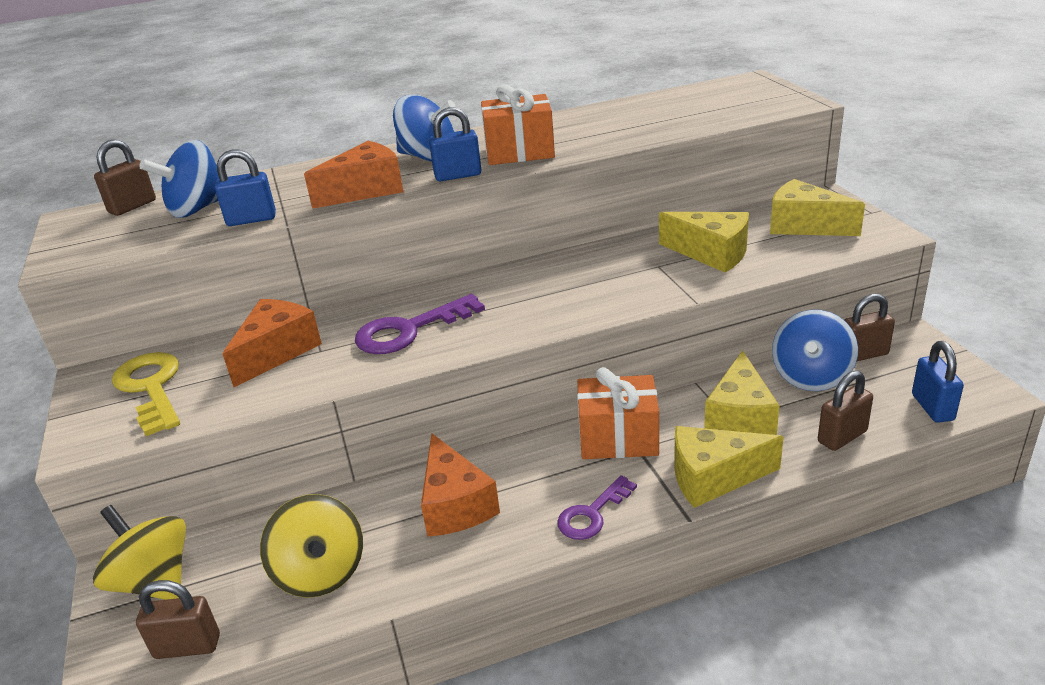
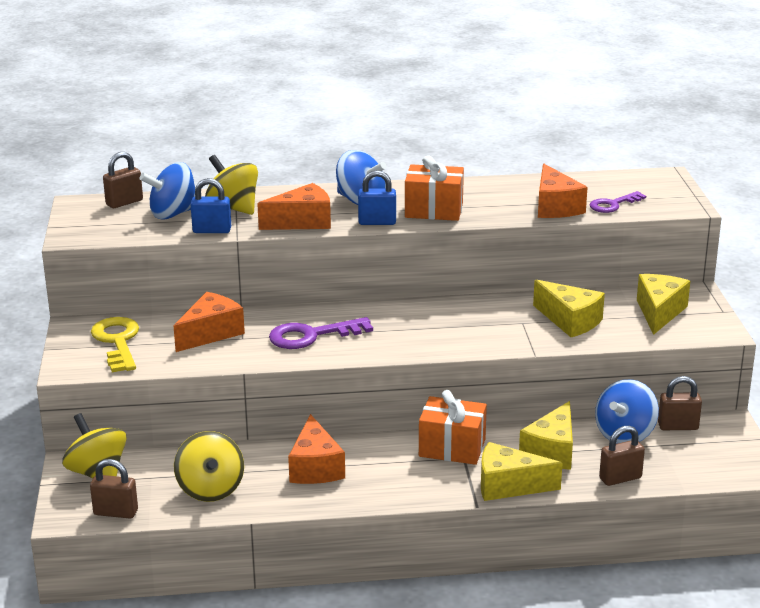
camera: 10 degrees right, 5 degrees down
(274, 189) = (233, 208): none -> yellow spinning top
(592, 514) = (410, 491): purple key -> purple key (613, 204)
(656, 126) = (555, 207): none -> orange cheese
(804, 226) = (659, 312): yellow cheese -> yellow cheese turned 60 degrees clockwise
(932, 407) = (703, 472): blue padlock -> none

